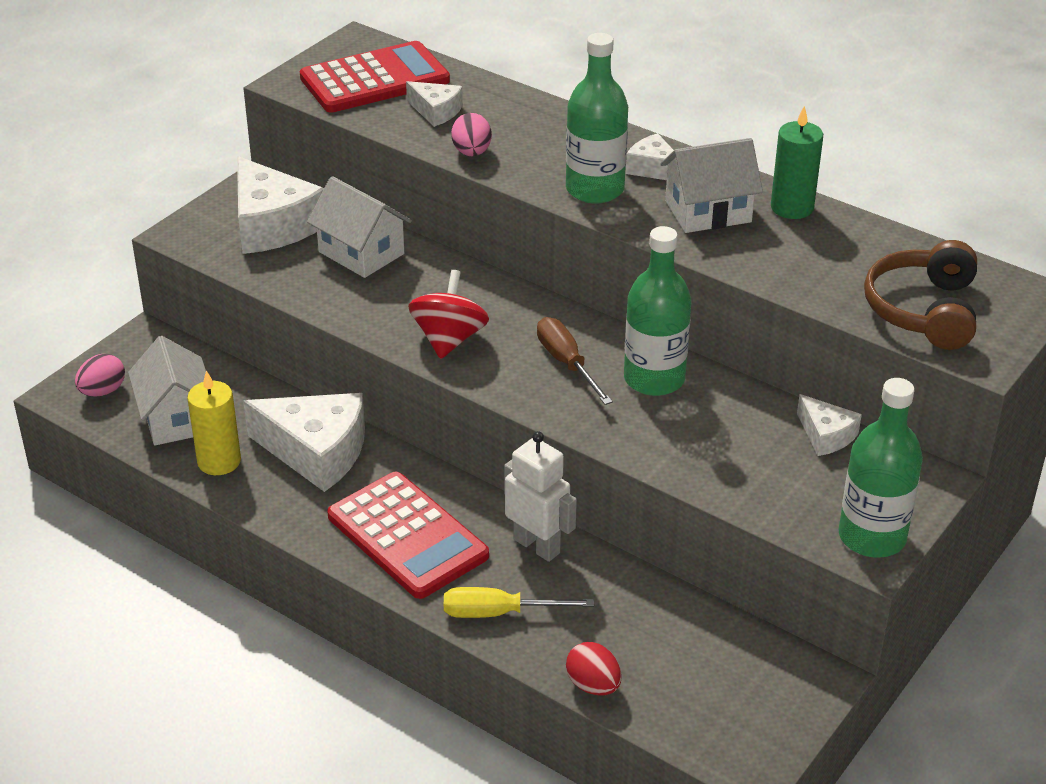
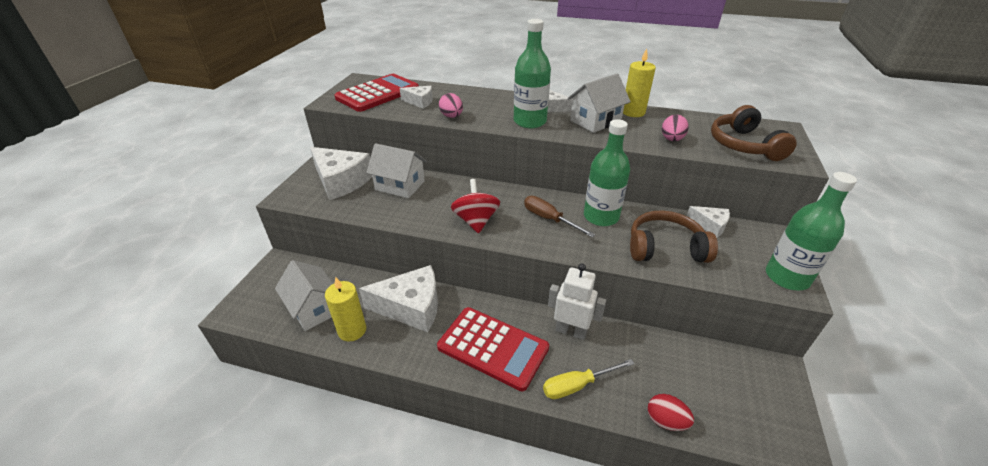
camera: 20 degrees left, 0 degrees up
(102, 391) = (259, 303): pink egg -> pink egg (671, 139)
(718, 450) = (665, 248): none -> brown headphones
(792, 207) = (633, 112): green candle -> yellow candle

